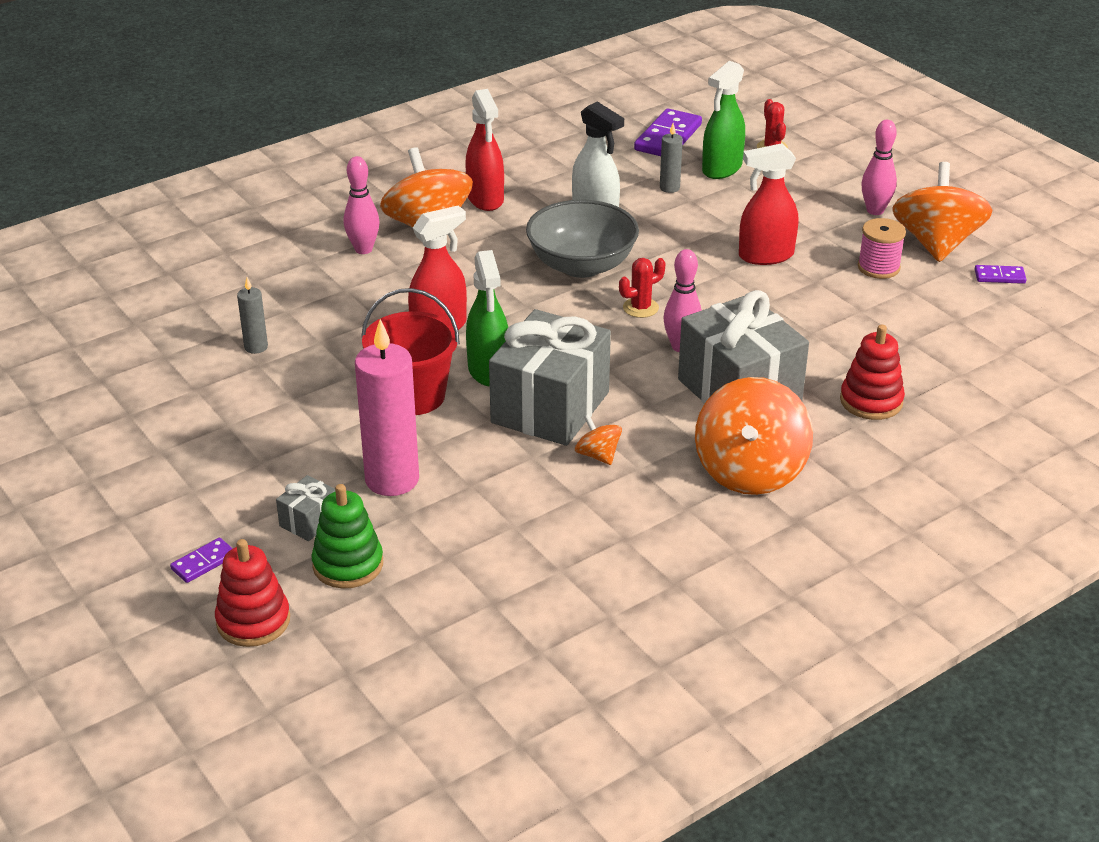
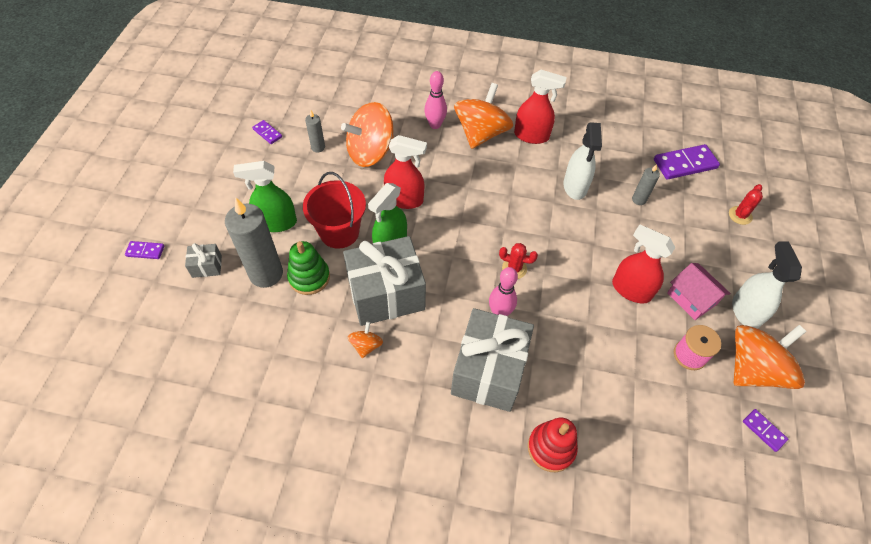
camera: 45 degrees right, 20 degrees up
(165, 373) = (267, 133): none -> purple domino
(253, 621) = (118, 301): red stacking toy -> none
(348, 565) = (187, 306): green stacking toy -> green stacking toy (309, 277)
(392, 480) = (266, 274): pink candle -> grey candle
(485, 199) = (531, 136): red spray bottle -> red spray bottle turned 105 degrees counterclockwise
(582, 265) = (522, 216): grey bowl -> none
(721, 169) = (687, 208): green spray bottle -> green spray bottle (276, 223)
(750, 471) = (421, 430): orange spinning top -> orange spinning top (370, 152)
(822, 229) = (691, 298): none -> pink house
(875, 210) = (745, 311): pink bowling pin -> white spray bottle

